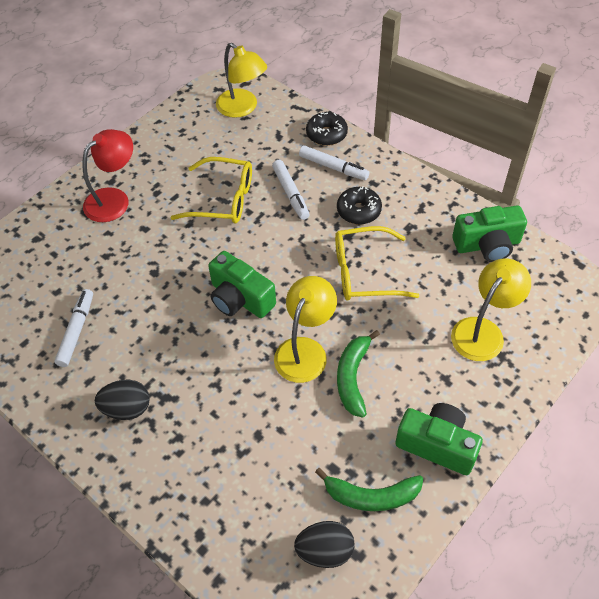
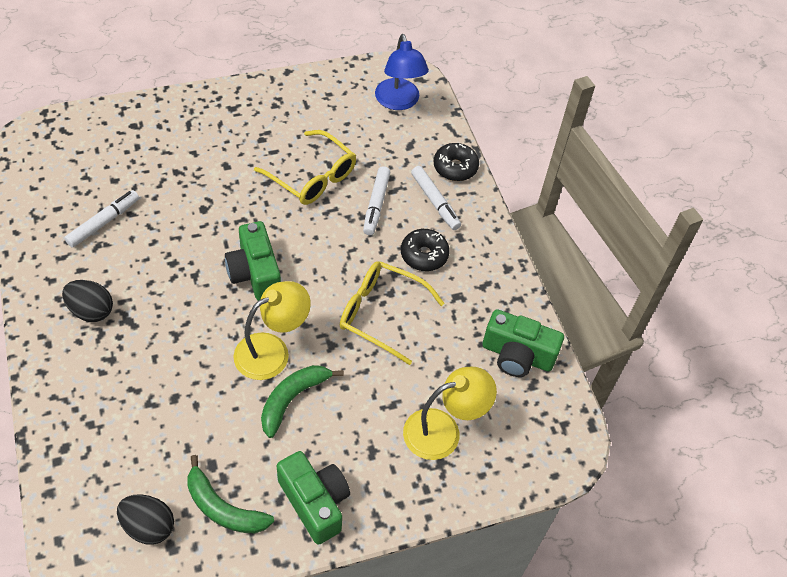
camera: 25 degrees right, 0 degrees up
(114, 199) = (222, 126): red lamp -> none
(242, 108) = (399, 102): yellow lamp -> blue lamp

